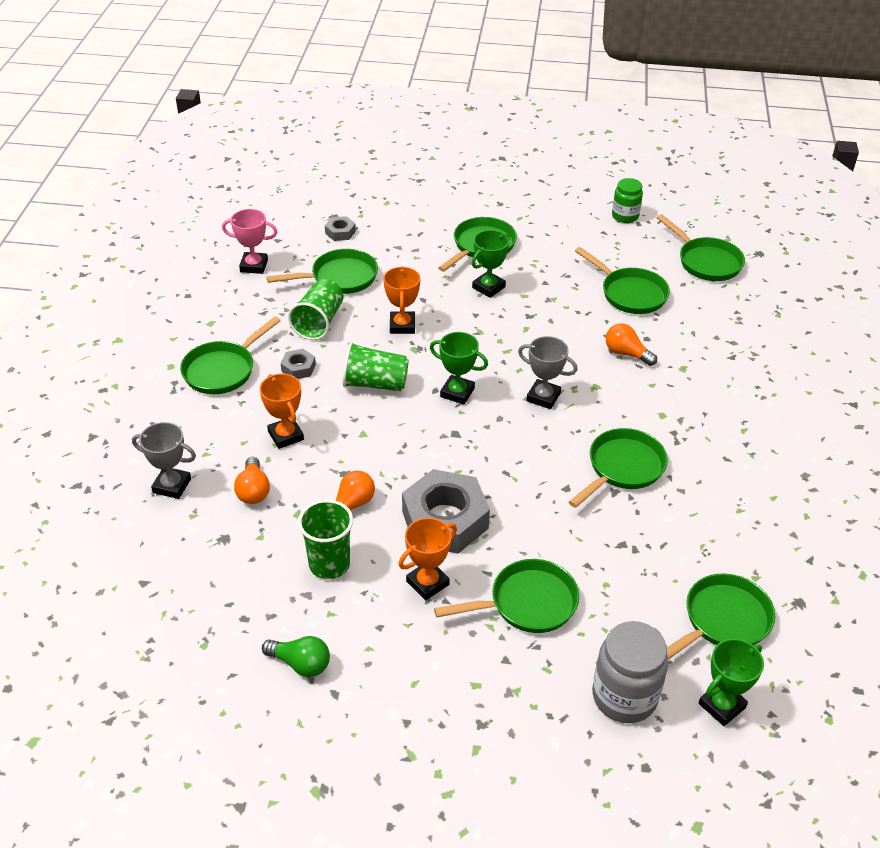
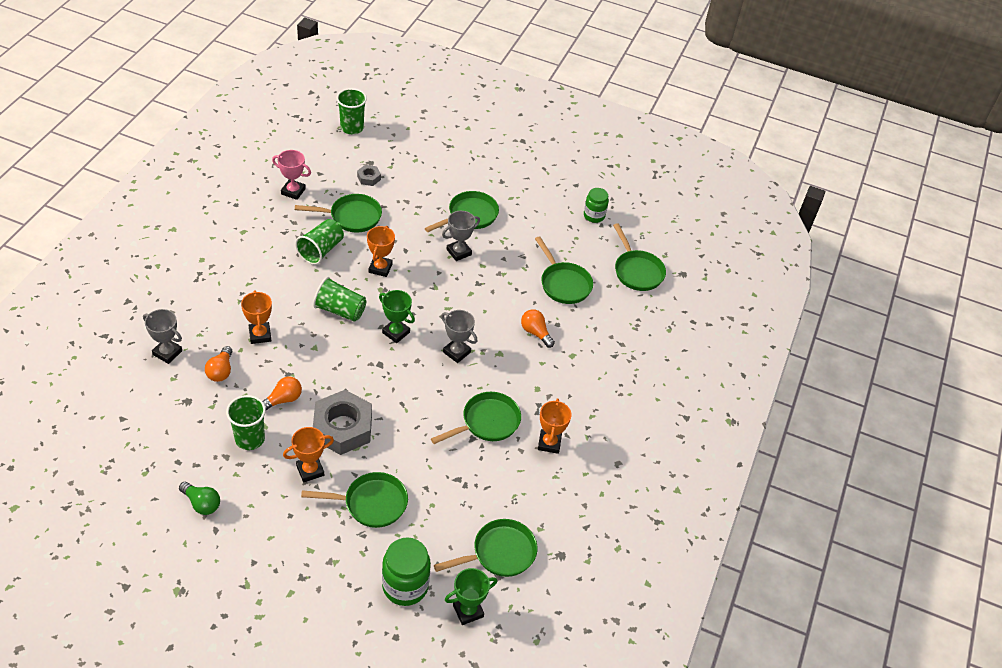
camera: 10 degrees right, 5 degrees up
(223, 370) = (237, 272): green pan -> none
(294, 185) = (352, 128): none -> green cup
(298, 368) = (291, 284): grey nut -> none
(488, 287) = (459, 252): green trophy -> grey trophy
(624, 696) = (405, 586): grey jar -> green jar
(711, 473) = (549, 443): none -> orange trophy

